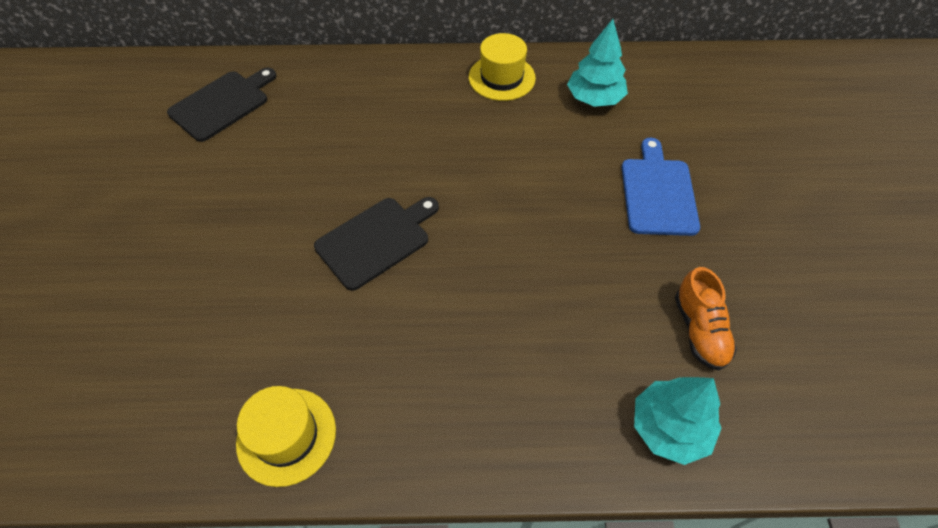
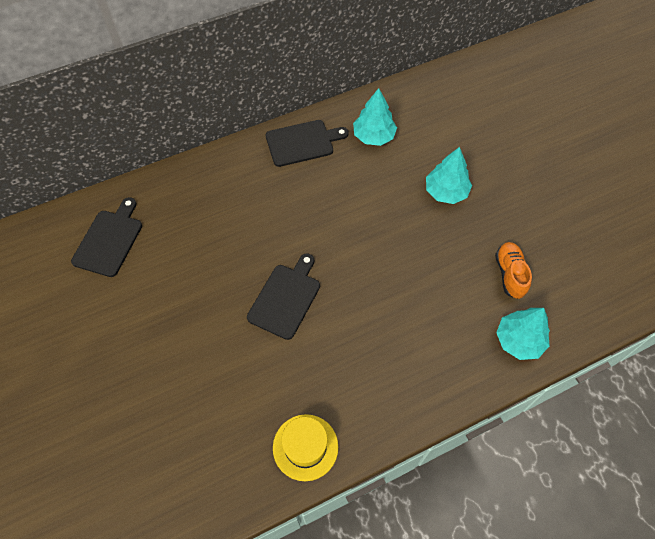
camera: 25 degrees left, 5 degrees up
(501, 77) = (302, 142): yellow hat -> black cutting board
(658, 192) = (446, 192): blue cutting board -> turquoise tree
(699, 330) = (510, 274): orange shoe -> orange shoe turned 150 degrees counterclockwise

